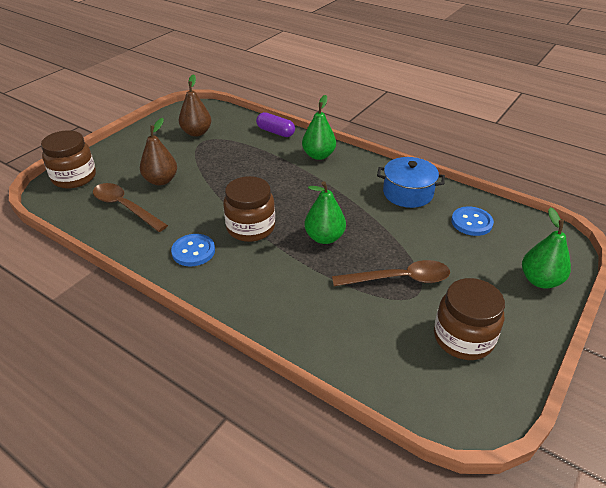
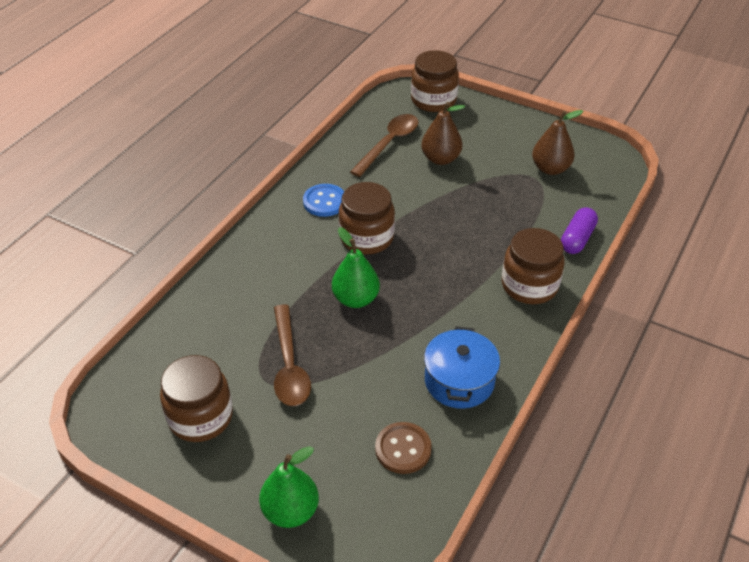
camera: 85 degrees right, 5 degrees up
(318, 155) = (529, 285): green pear -> brown jar
(471, 222) = (403, 449): blue button -> brown button

